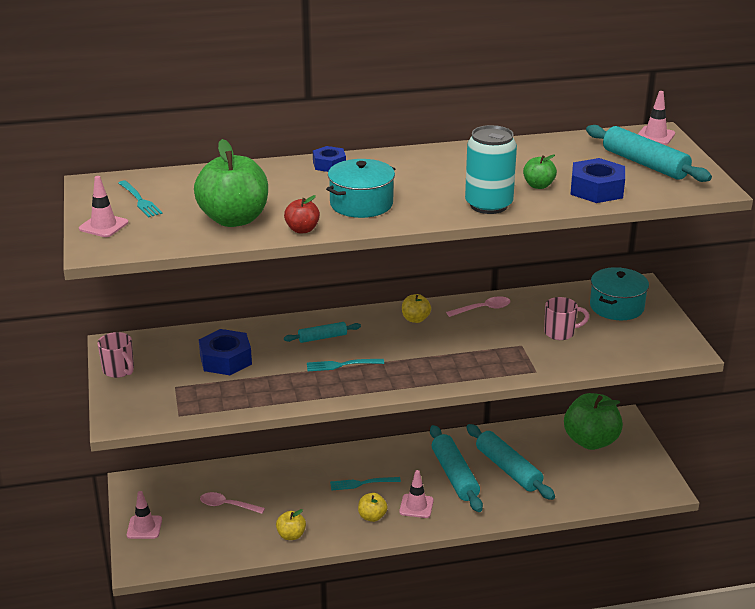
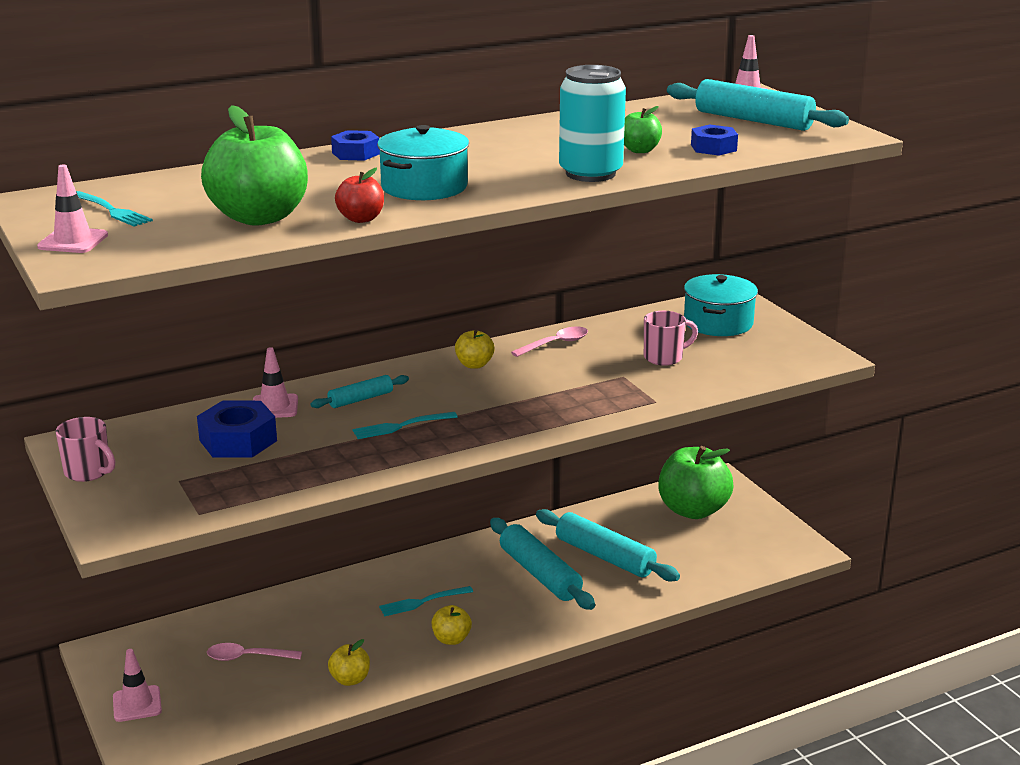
camera: 15 degrees left, 5 degrees down
(416, 506) = (505, 617): pink traffic cone -> pink traffic cone (274, 407)
(596, 189) = (713, 148): blue nut -> blue nut, size x0.62

